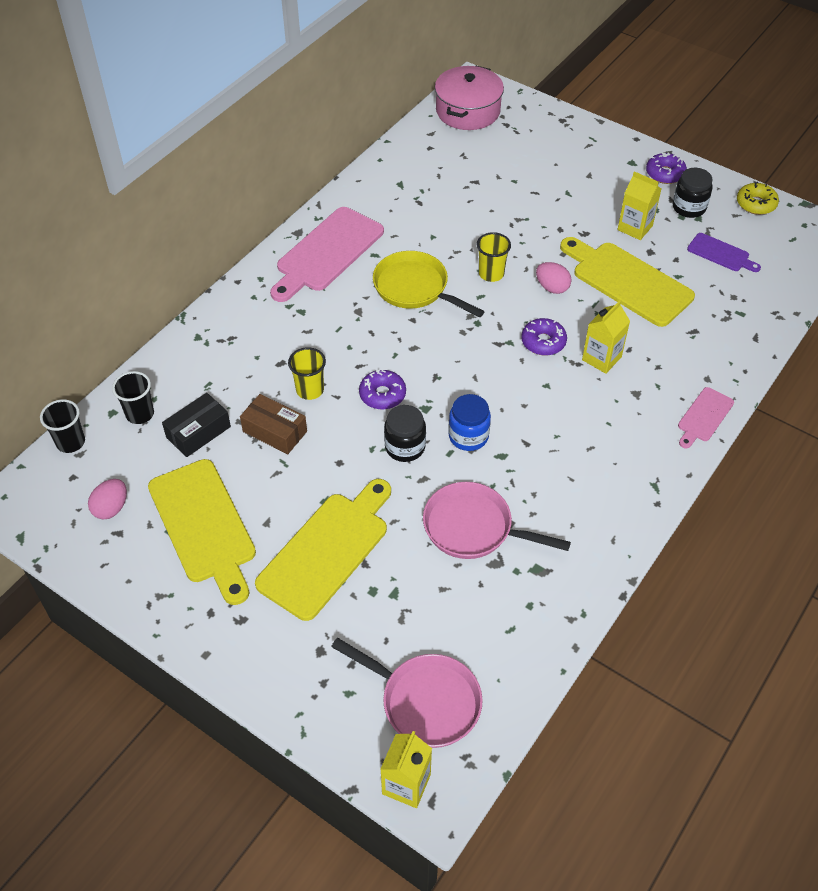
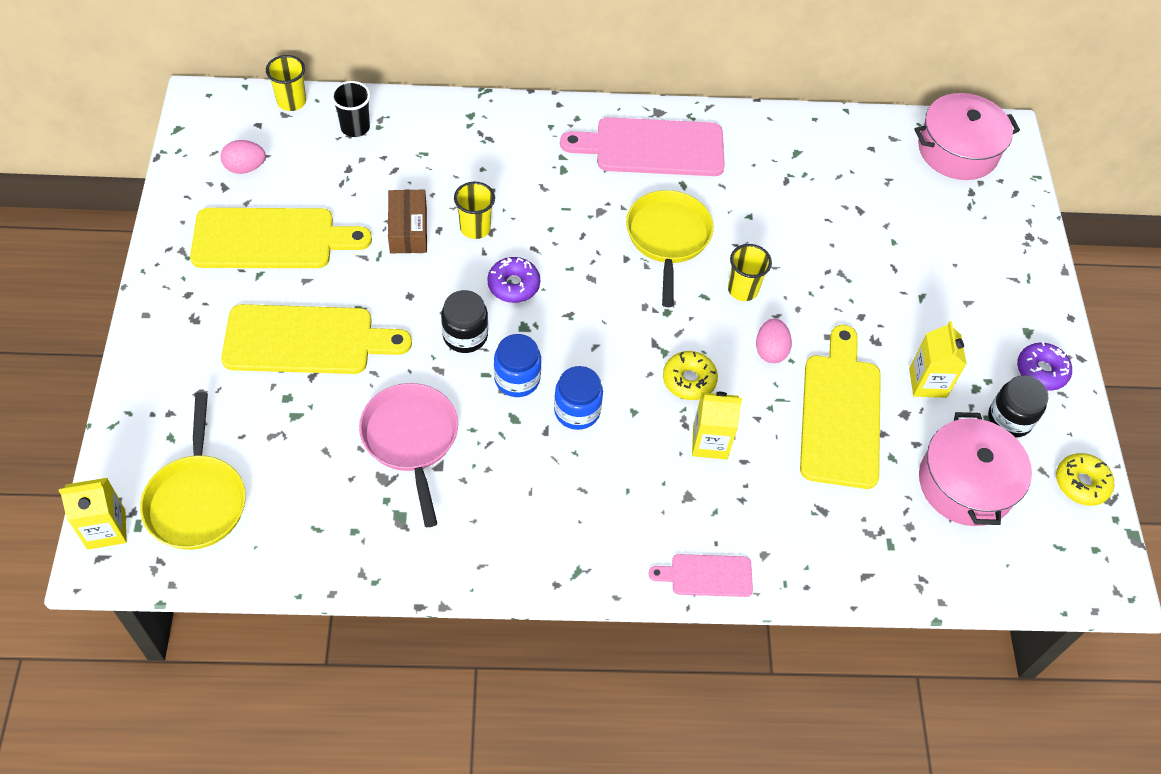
camera: 50 degrees right, 5 degrees up
(71, 442) = (291, 102): black cup -> yellow cup
(198, 432) = (366, 177): black box -> none
(204, 526) = (271, 239): yellow cutting board -> yellow cutting board turned 120 degrees counterclockwise
(425, 701) = (197, 500): pink pan -> yellow pan
(522, 416) = (577, 411): none -> blue jar
(543, 342) = (689, 380): purple donut -> yellow donut
(721, 254) = (965, 483): purple cutting board -> pink pot

